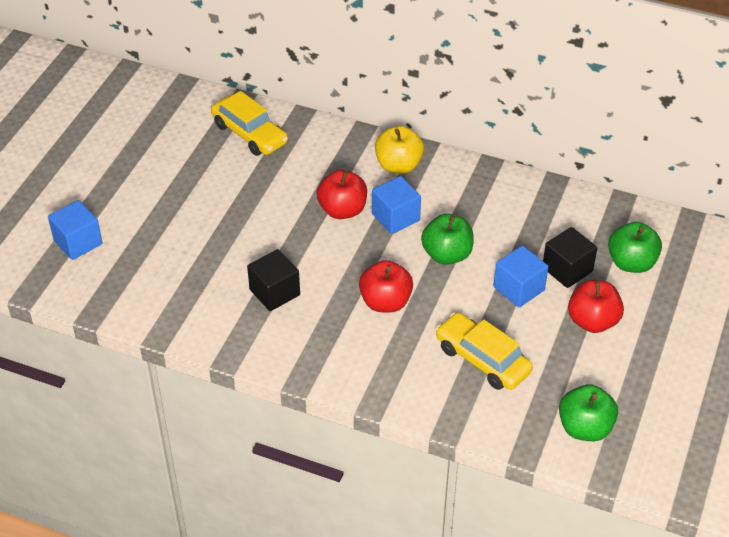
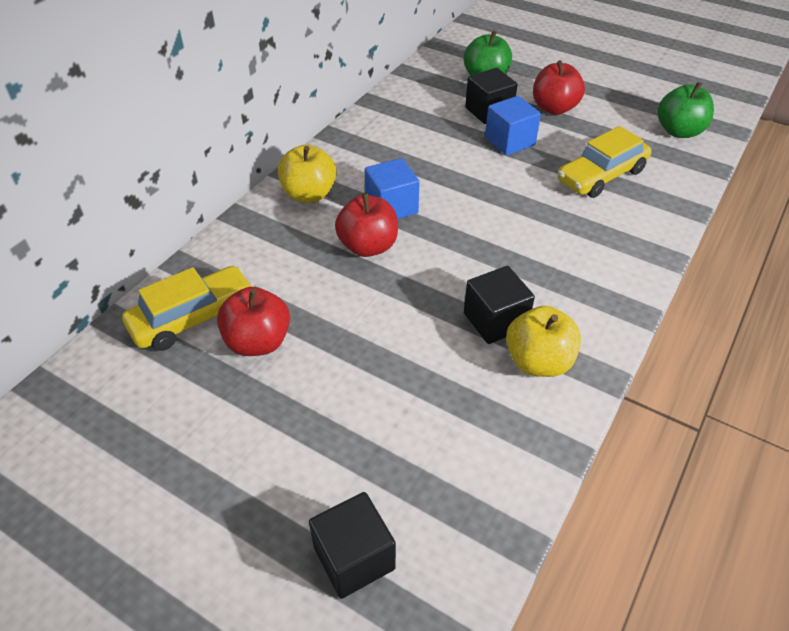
camera: 80 degrees left, 0 degrees up
(78, 242) = (354, 558): blue cube -> black cube
(237, 319) = (538, 362): none -> yellow apple
(385, 302) = (520, 230): red apple -> red apple (258, 342)
(447, 254) = (456, 179): green apple -> none

